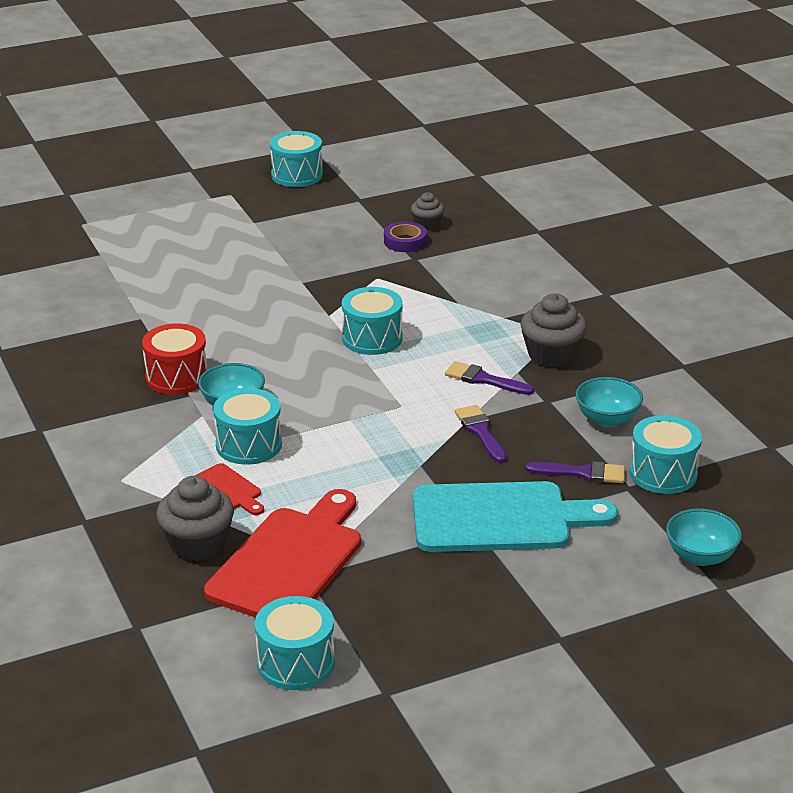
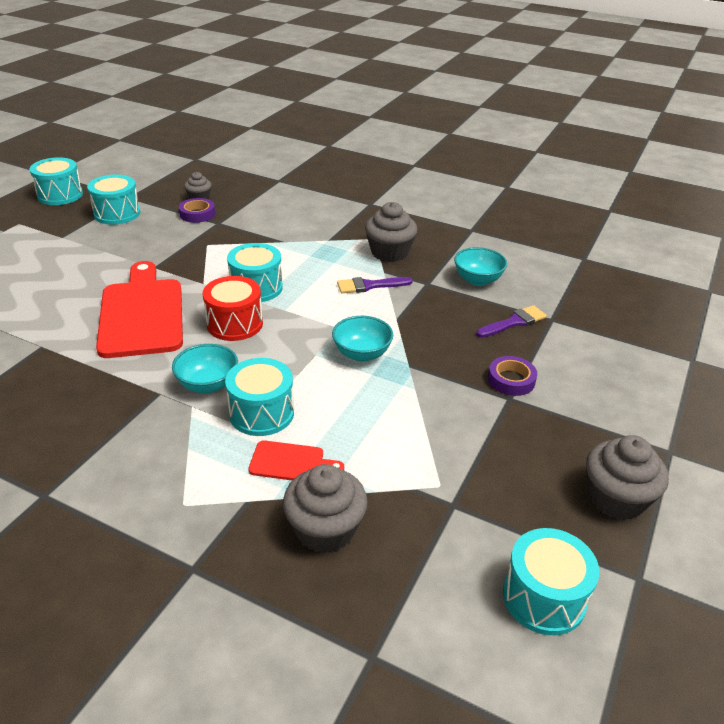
camera: 40 degrees left, 5 degrees up
(176, 377) = (131, 382): red drum -> red drum (235, 324)
(289, 561) = (418, 500): red cutting board -> red cutting board (141, 314)
(452, 641) = (616, 498): none -> grey cupcake
(480, 431) = (415, 323): purple brush -> none
(499, 518) = (511, 380): turquoise cutting board -> purple tape
(663, 473) = (556, 300): turquoise drum -> turquoise drum (117, 213)
(700, 556) = (652, 345): turquoise bowl -> turquoise bowl (362, 354)

